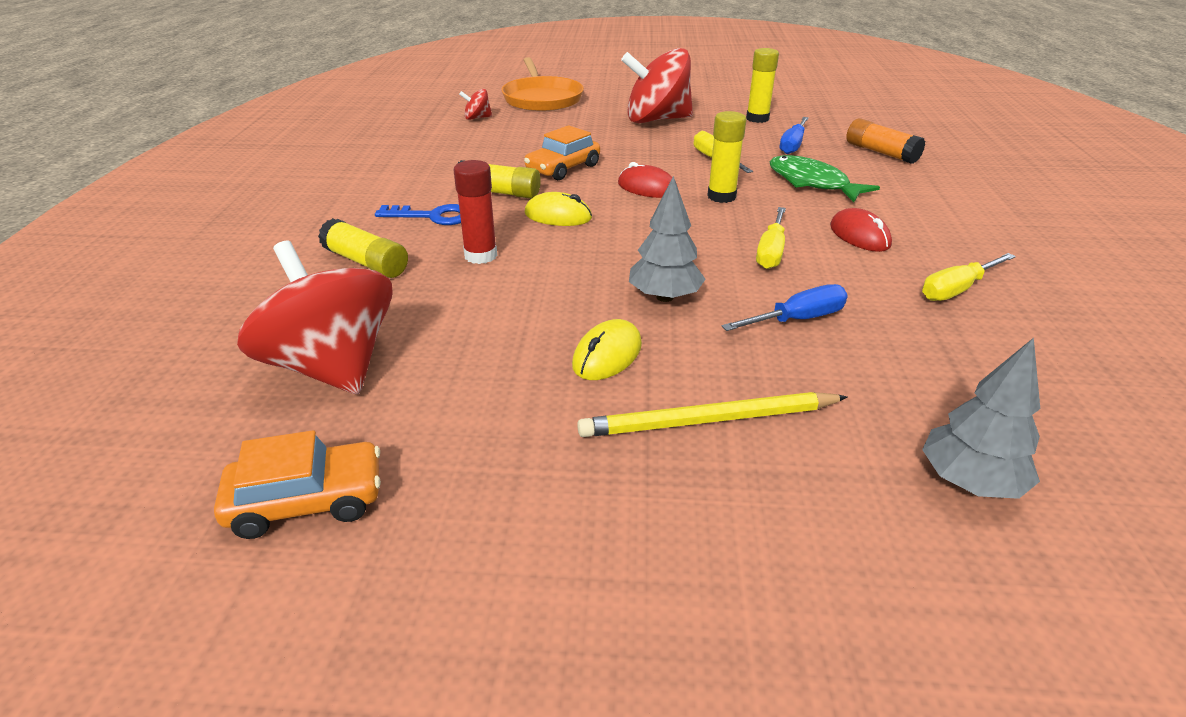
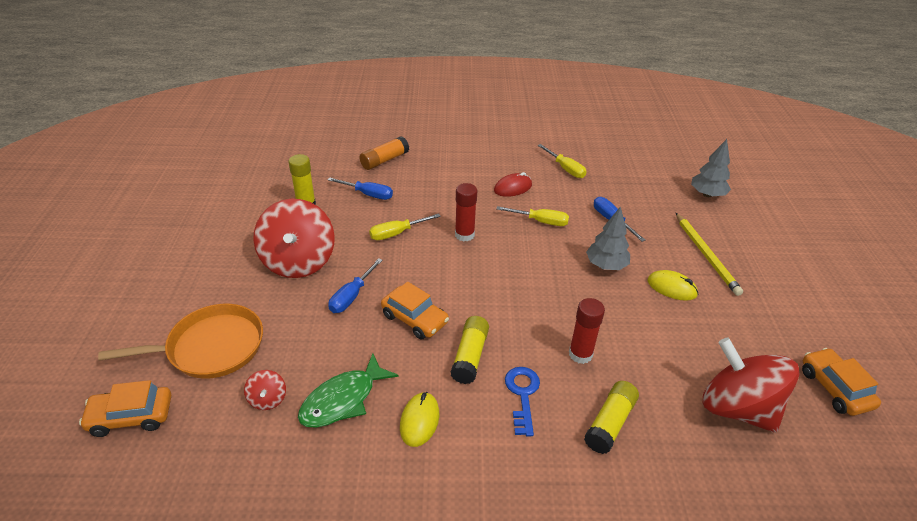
camera: 95 degrees left, 5 degrees up
(332, 366) = (737, 408): red spinning top -> red spinning top turned 90 degrees clockwise
(478, 85) = (131, 416): none -> orange car
(558, 216) = (509, 316): yellow mouse -> yellow mouse (419, 421)
(601, 141) = (351, 296): none -> blue screwdriver
(647, 188) = (452, 270): red mouse -> none
(721, 196) = (464, 235): yellow glue stick -> red glue stick
(812, 183) = (438, 194): green fish -> green fish (343, 400)

